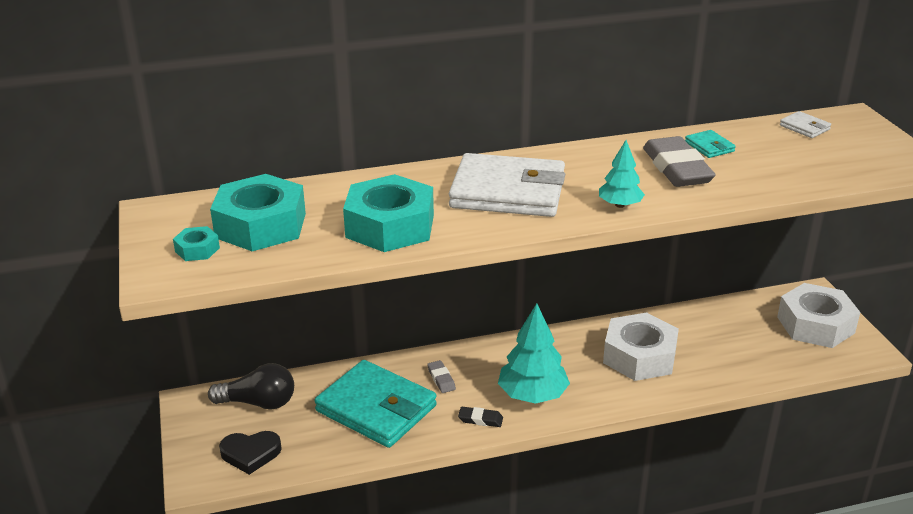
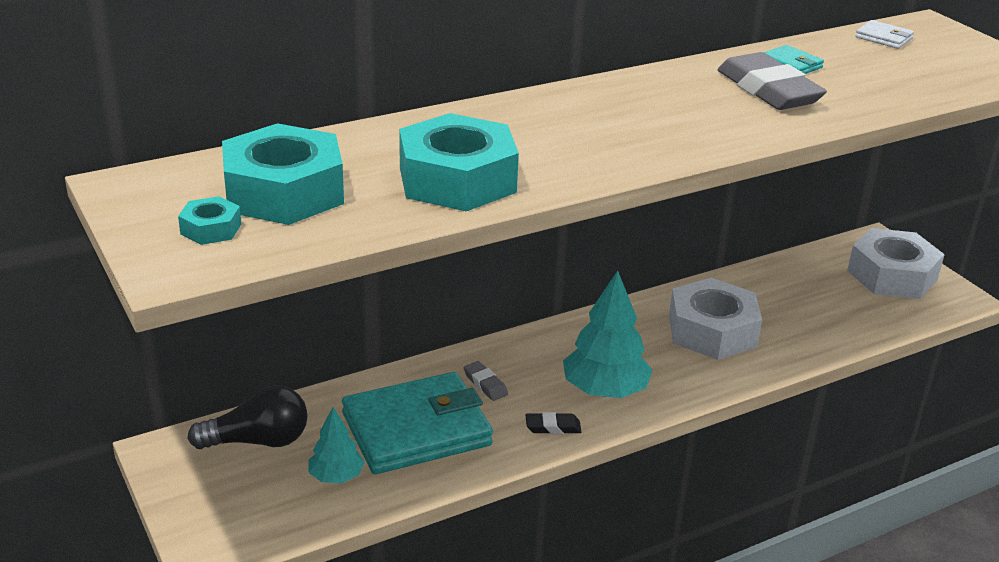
camera: 15 degrees left, 0 degrees up
(250, 454) = (271, 507): black heart -> none
(376, 408) = (416, 429): turquoise wallet -> turquoise wallet turned 45 degrees counterclockwise
(508, 192) = (584, 130): white wallet -> none
(620, 205) = (726, 135): turquoise tree -> turquoise tree (336, 476)

